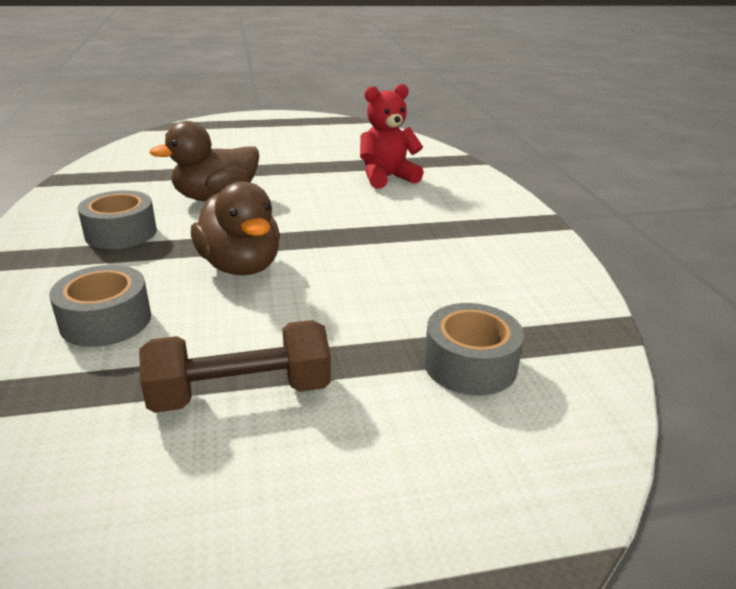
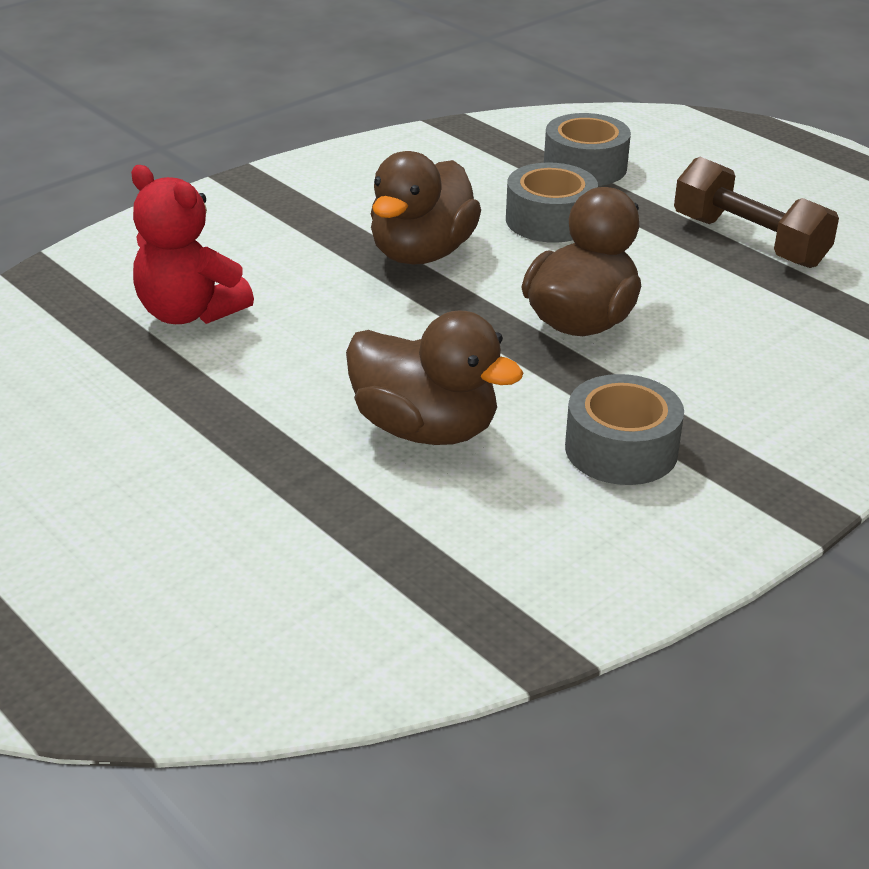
camera: 120 degrees left, 5 degrees up
(106, 321) = (772, 349): grey tape -> grey tape (550, 220)
(385, 245) = (422, 253): none -> brown duck

